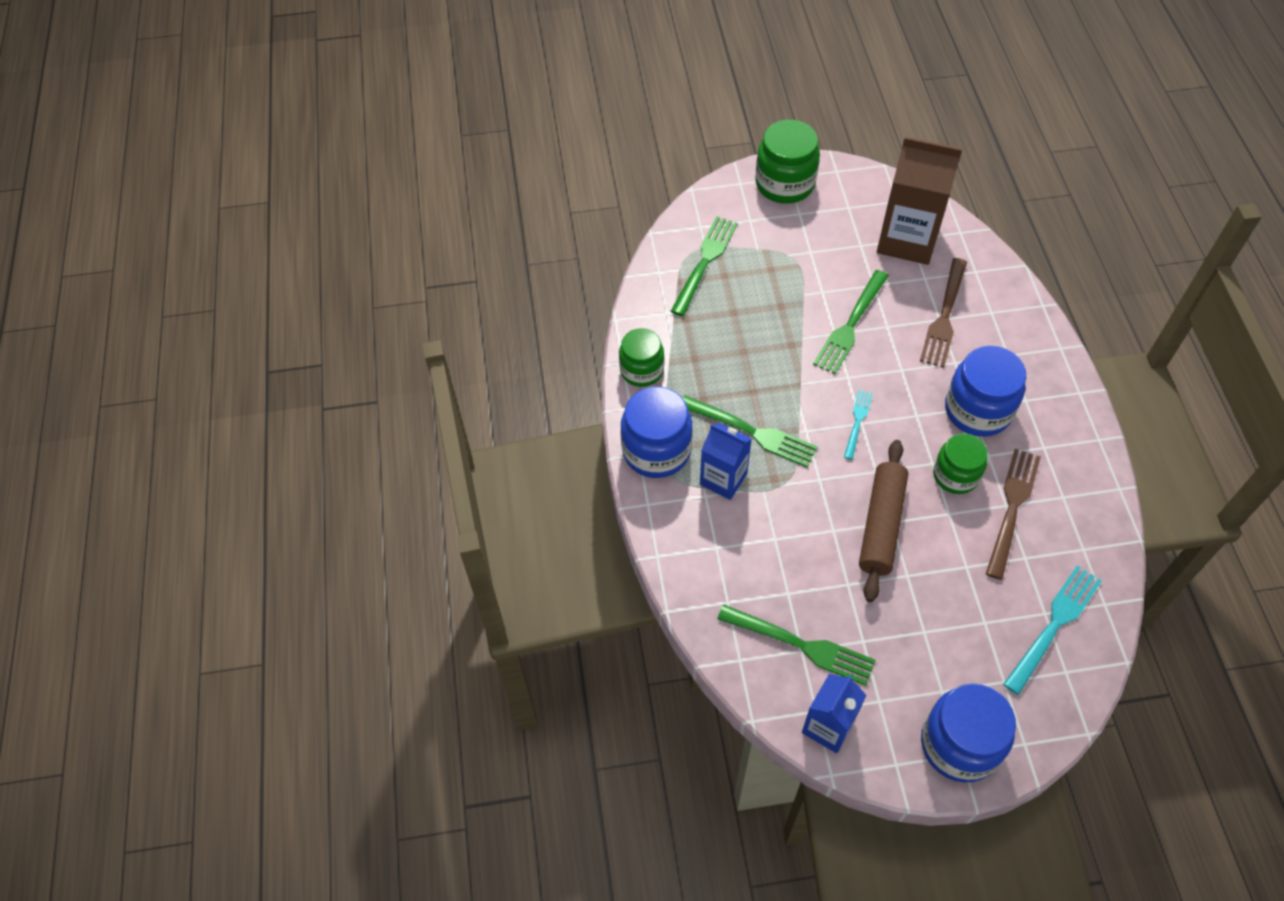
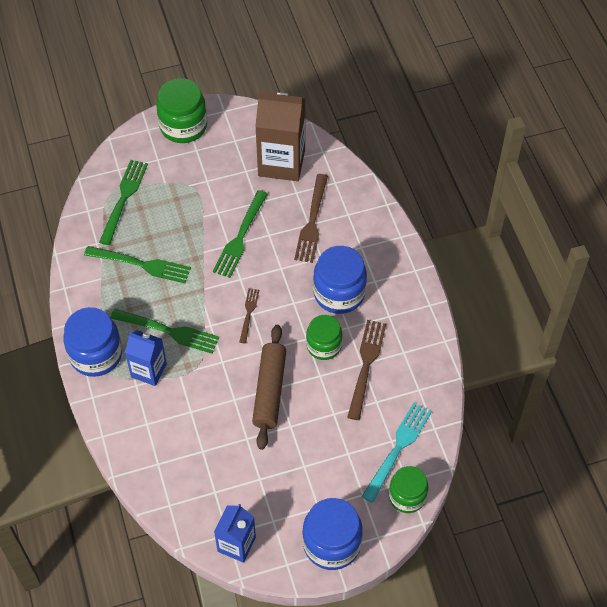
camera: 10 degrees left, 0 degrees up
(641, 370) = (80, 292): green jar -> green jar (407, 496)
(801, 645) = (214, 488): green fork -> green fork (141, 264)
(857, 422) = (248, 313): turquoise fork -> brown fork

